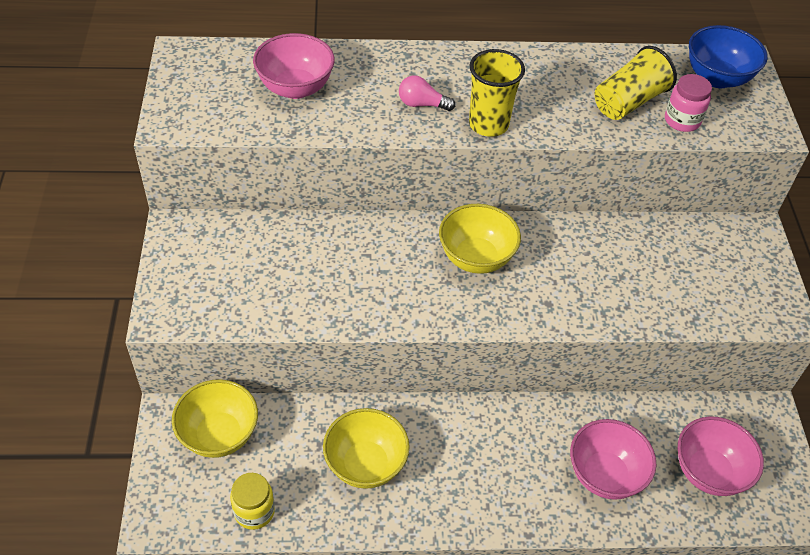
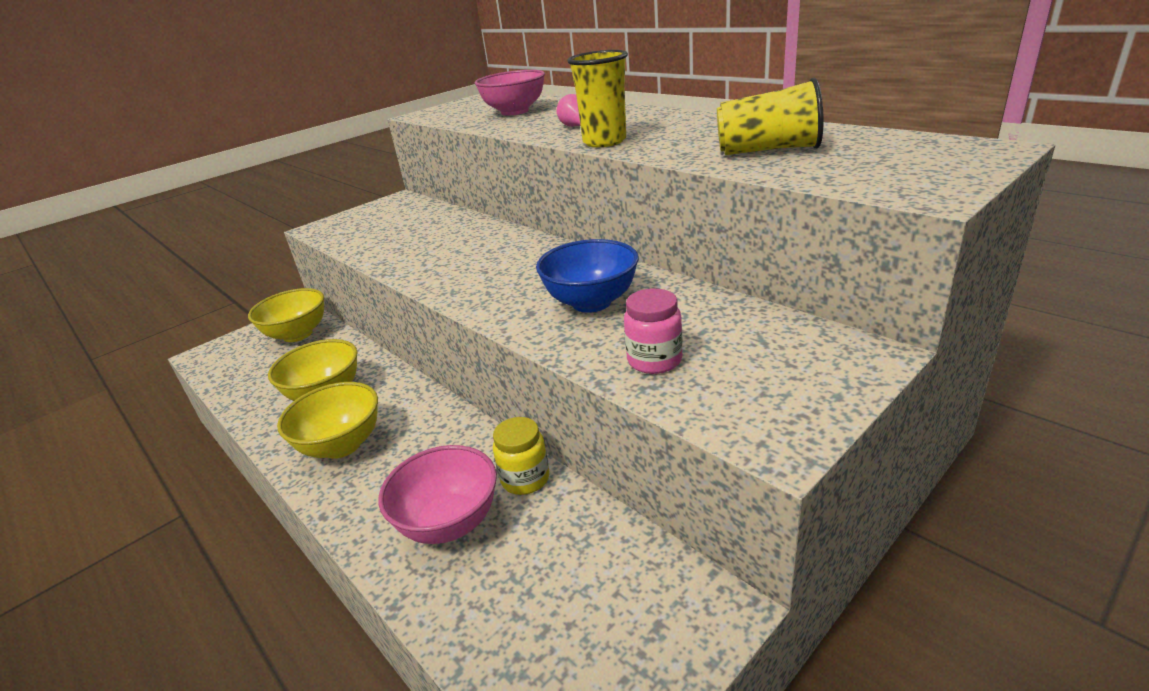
camera: 55 degrees right, 20 degrees down
(254, 511) = (239, 379): yellow jar -> yellow jar (525, 479)
(476, 258) = (530, 267): yellow bowl -> yellow bowl (342, 445)
(682, 121) = (808, 169): pink jar -> pink jar (654, 360)
(709, 472) = (547, 605): pink bowl -> none
(717, 78) = (921, 153): blue bowl -> blue bowl (591, 302)

